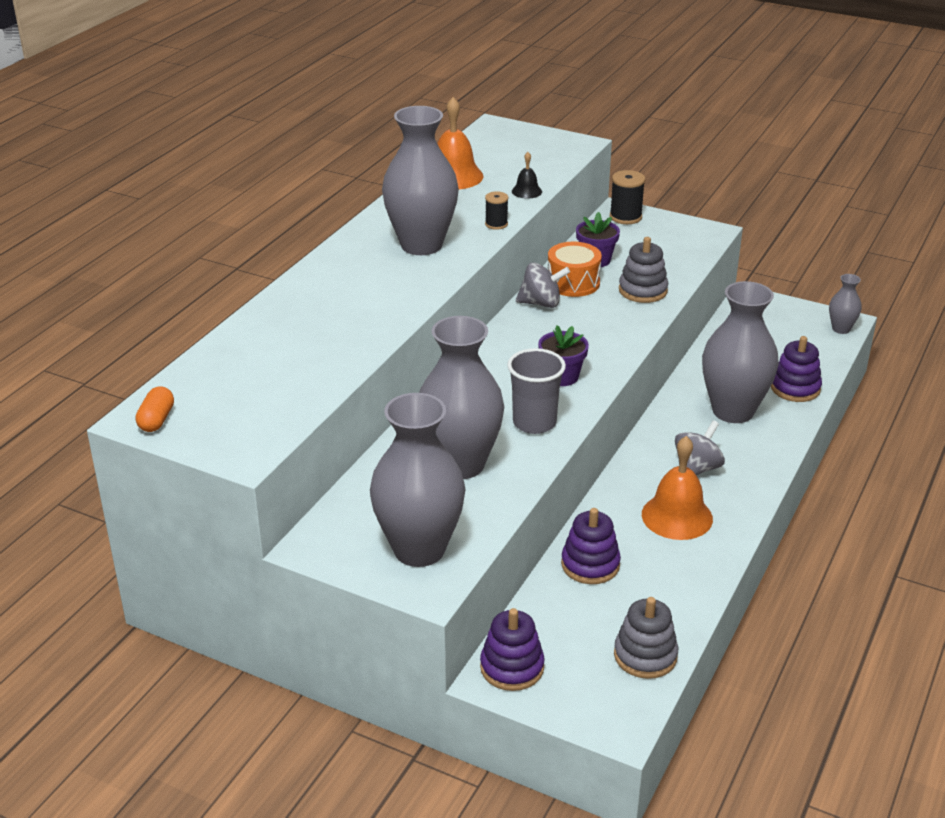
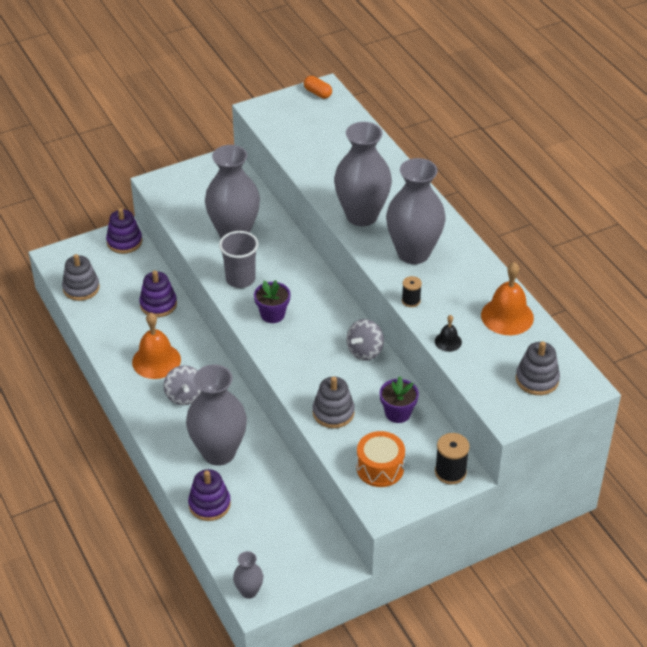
camera: 125 degrees right, 10 degrees up
(419, 549) = (185, 191): grey vase -> grey vase (362, 216)
(517, 144) = (537, 379): none -> grey stacking toy
(573, 283) = (377, 382): orange drum -> orange drum (380, 468)

